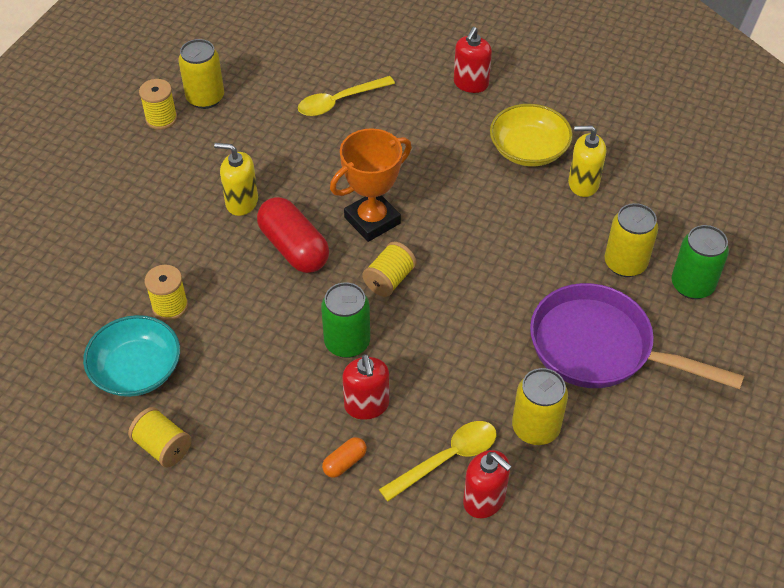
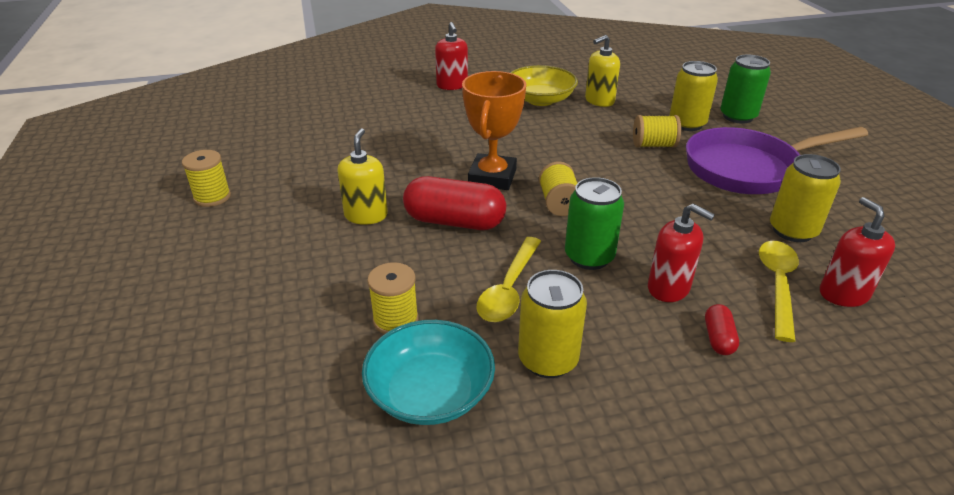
camera: 40 degrees left, 15 degrees down
(163, 447) = (550, 442): yellow spool -> yellow spool (653, 145)
(205, 98) = (242, 168): yellow can -> yellow can (548, 360)
(241, 202) = (366, 215): yellow soap dispenser -> yellow soap dispenser turned 120 degrees clockwise
(339, 101) = (367, 127): yellow spoon -> yellow spoon (509, 289)
(344, 462) = (718, 338): orange capsule -> red capsule
(484, 500) = (843, 294): red soap dispenser -> red soap dispenser turned 105 degrees counterclockwise

